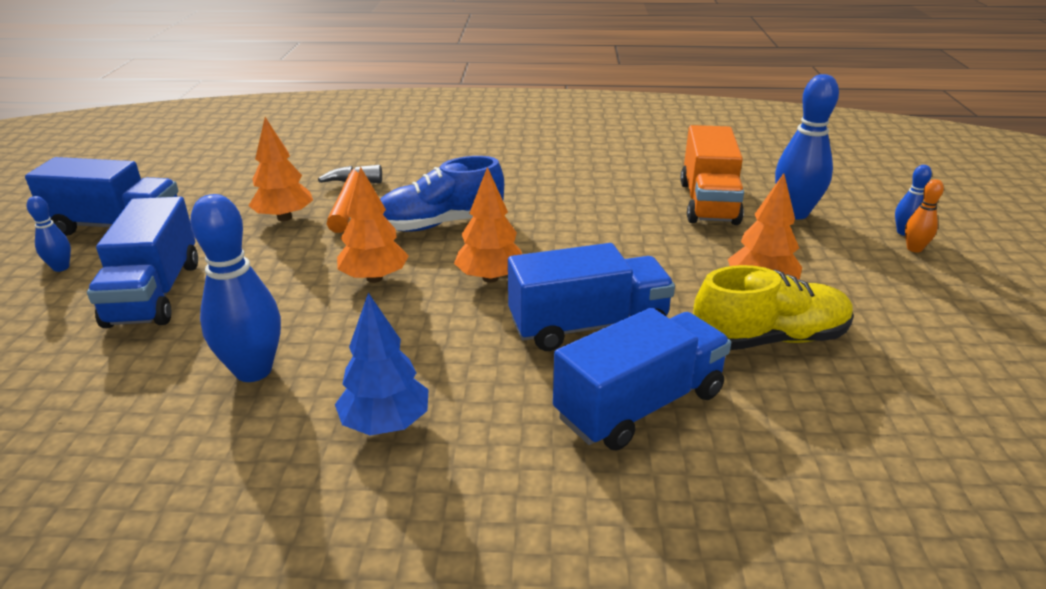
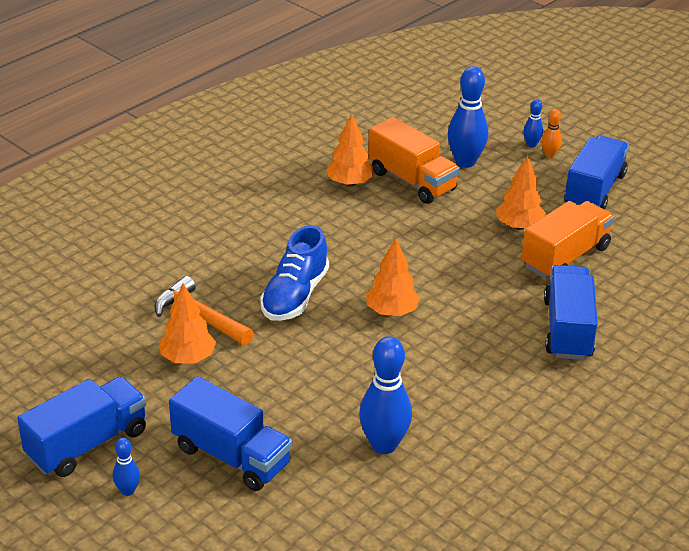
camera: 50 degrees left, 5 degrees up
(374, 278) = (333, 355): orange tree -> orange tree (349, 183)
(385, 423) = (490, 417): blue tree -> none
(588, 326) = (485, 305): blue truck -> blue truck (594, 190)
(769, 339) = (565, 257): yellow shoe -> orange truck

